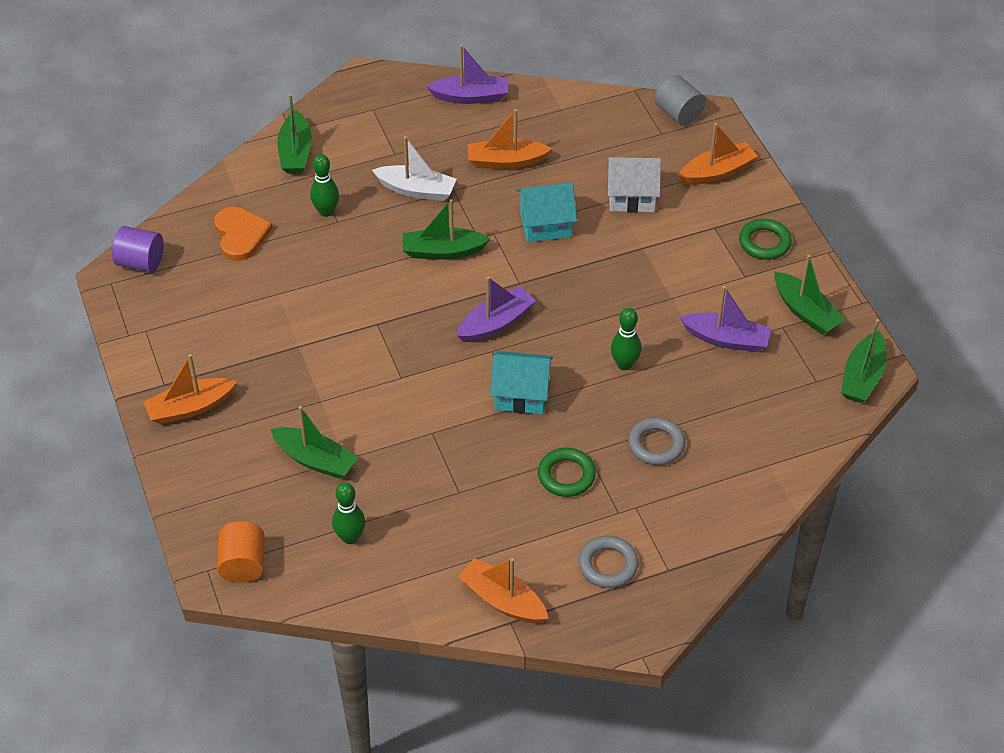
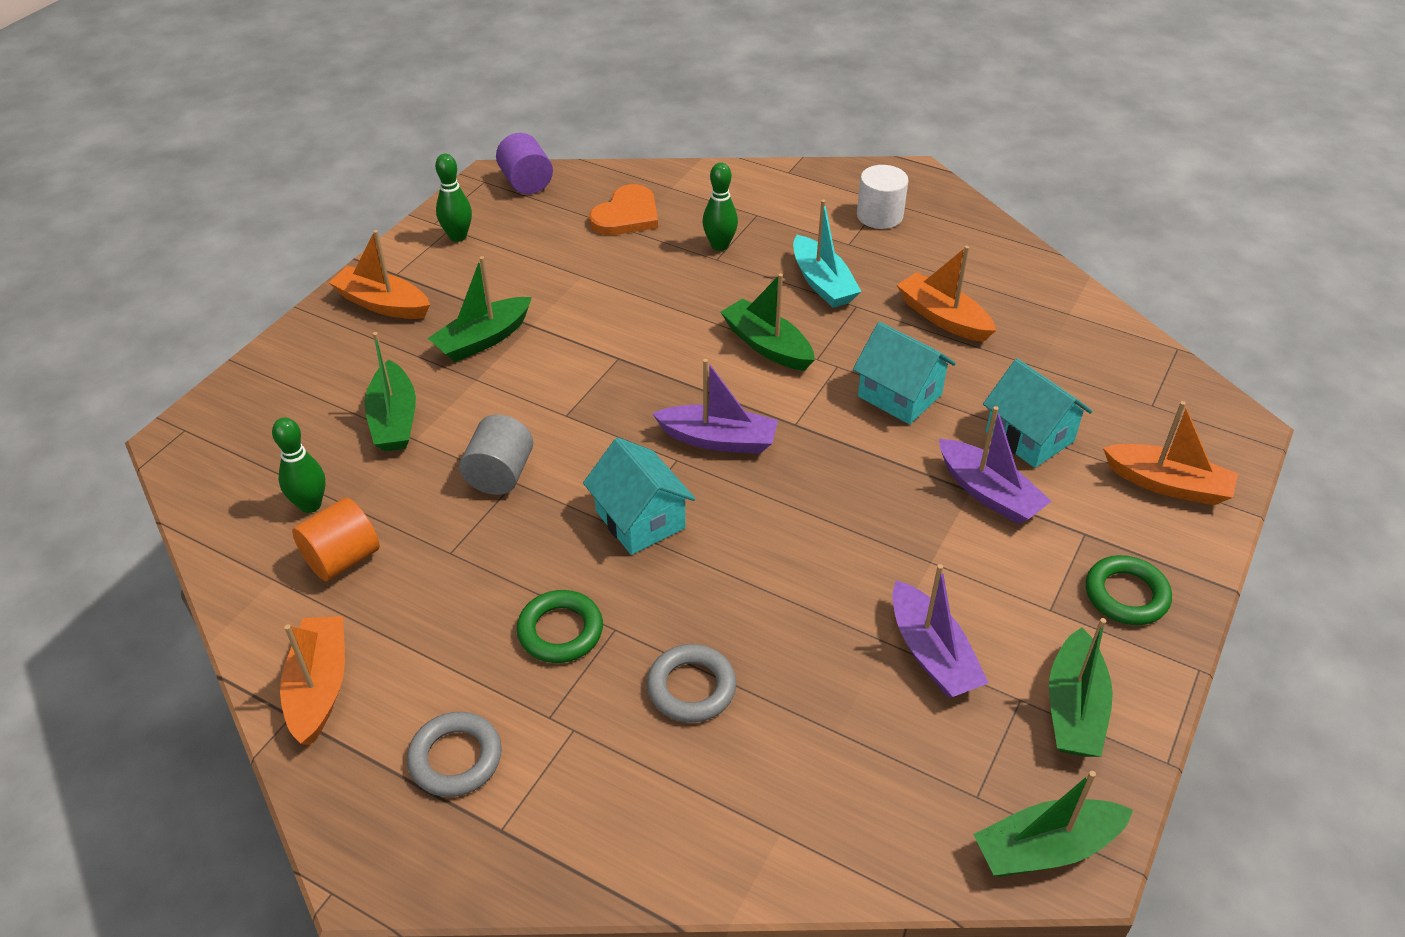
camera: 50 degrees right, 5 degrees down
(243, 564) = (211, 449): orange cylinder -> orange cylinder (342, 559)
(295, 152) = (766, 189): green boat -> green boat (483, 339)
(385, 121) = (879, 216): none -> white cylinder
(416, 190) = (822, 283): white boat -> turquoise boat
(470, 97) = (990, 247): purple boat -> purple boat (988, 493)
(624, 364) = (782, 581): green bowling pin -> green bowling pin (458, 236)
(631, 197) = (1029, 437): white house -> turquoise house
(678, 114) = (1199, 401): grey cylinder -> grey cylinder (500, 474)

